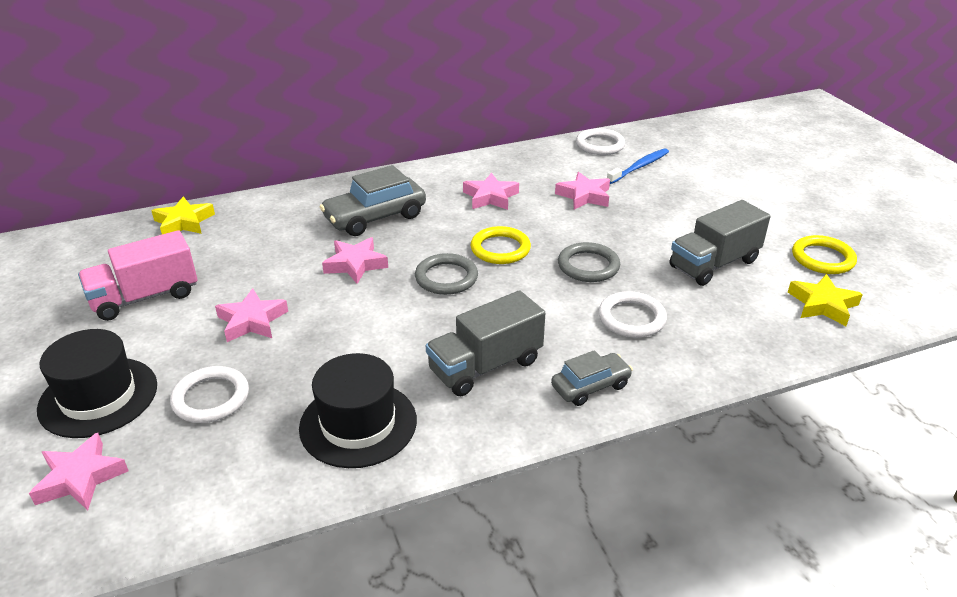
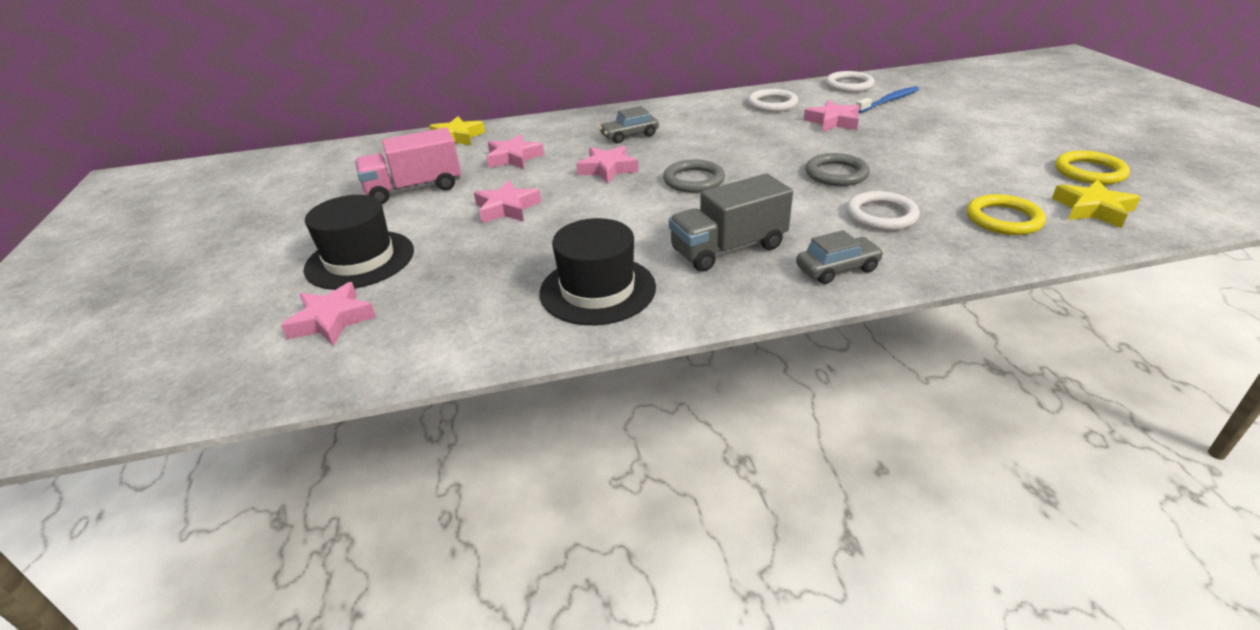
camera: 10 degrees right, 0 degrees up
(211, 398) = (460, 264): white ring -> white ring (772, 104)
(375, 217) = (629, 135): grey car -> grey car, size x0.60
(490, 197) = (740, 122): pink star -> pink star (513, 158)
(500, 249) = (748, 160): yellow ring -> yellow ring (1003, 219)
(714, 264) = (969, 174): grey truck -> none

